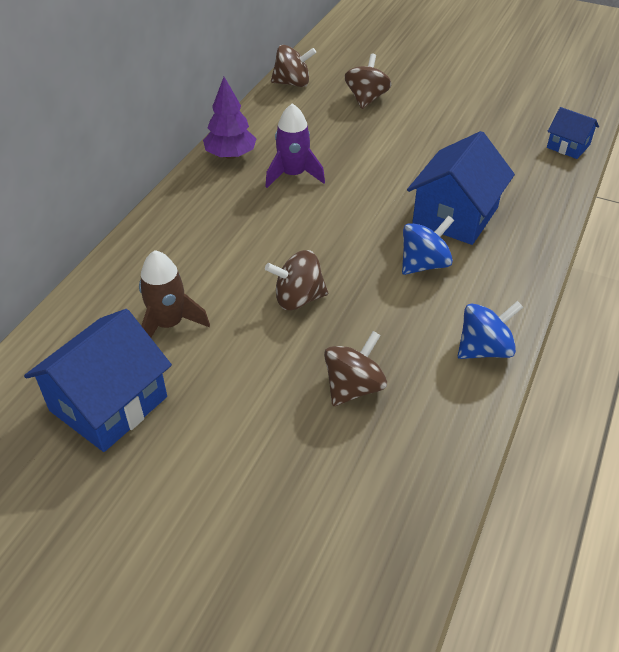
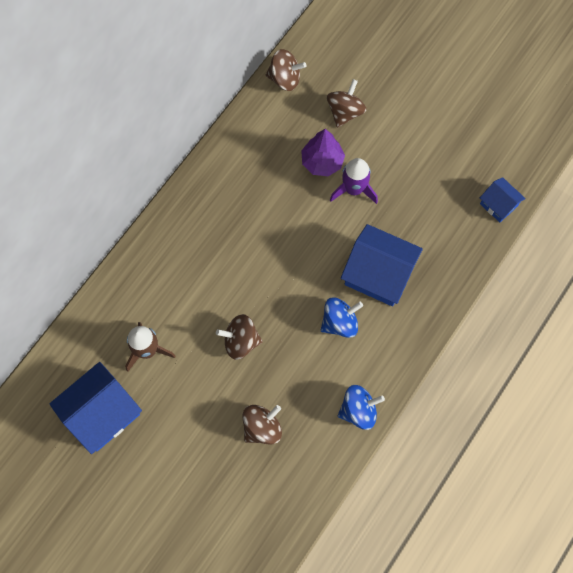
camera: 10 degrees right, 25 degrees up
(230, 155) = (216, 172): purple tree -> purple tree (322, 162)
(293, 175) = (262, 205): purple rocket -> purple rocket (353, 189)
(455, 216) = (378, 274): blue house -> blue house turned 75 degrees clockwise

